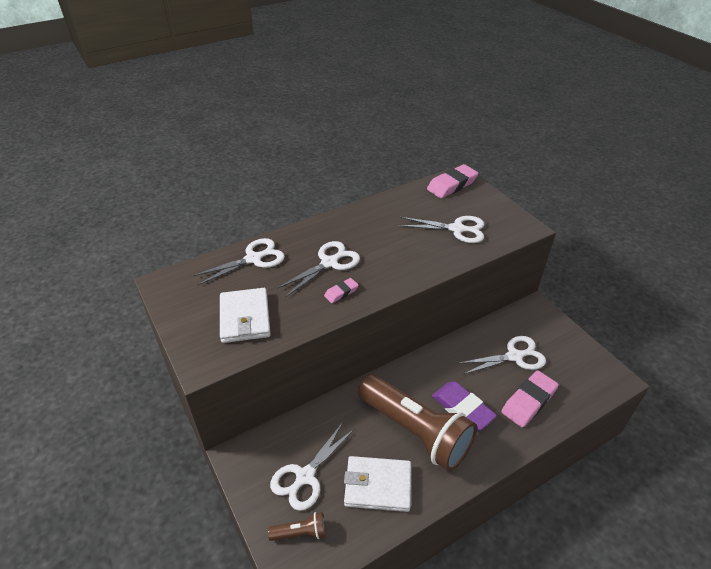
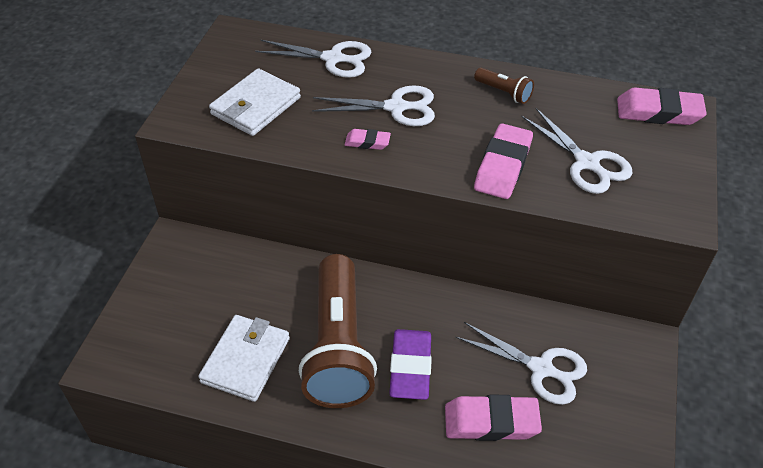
camera: 45 degrees right, 5 degrees up
(300, 533) = (144, 338): brown flashlight -> brown flashlight (504, 93)
(305, 476) = (201, 300): white scissors -> none
(378, 485) = (245, 360): white wallet -> white wallet turned 60 degrees clockwise
(424, 257) = (503, 166): none -> pink eraser

